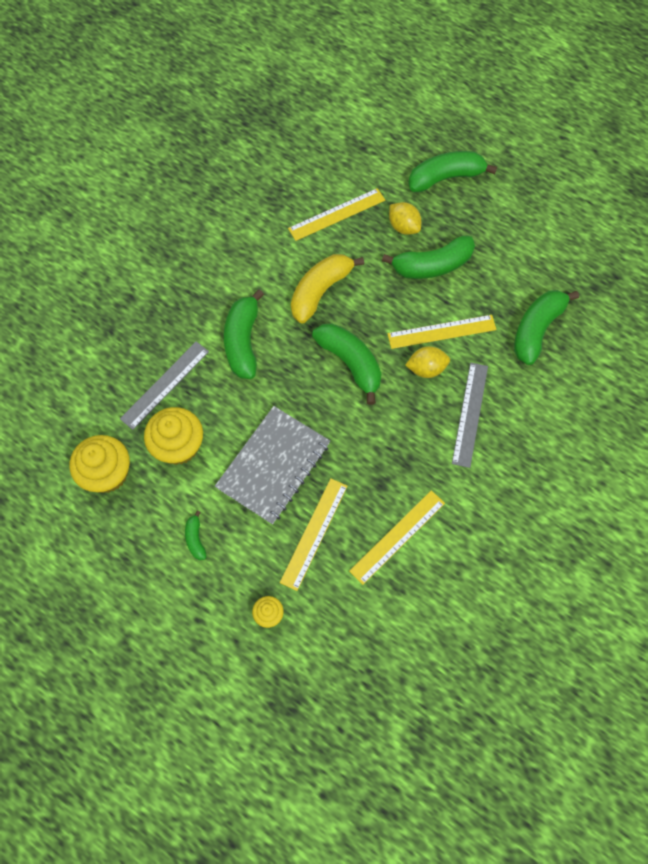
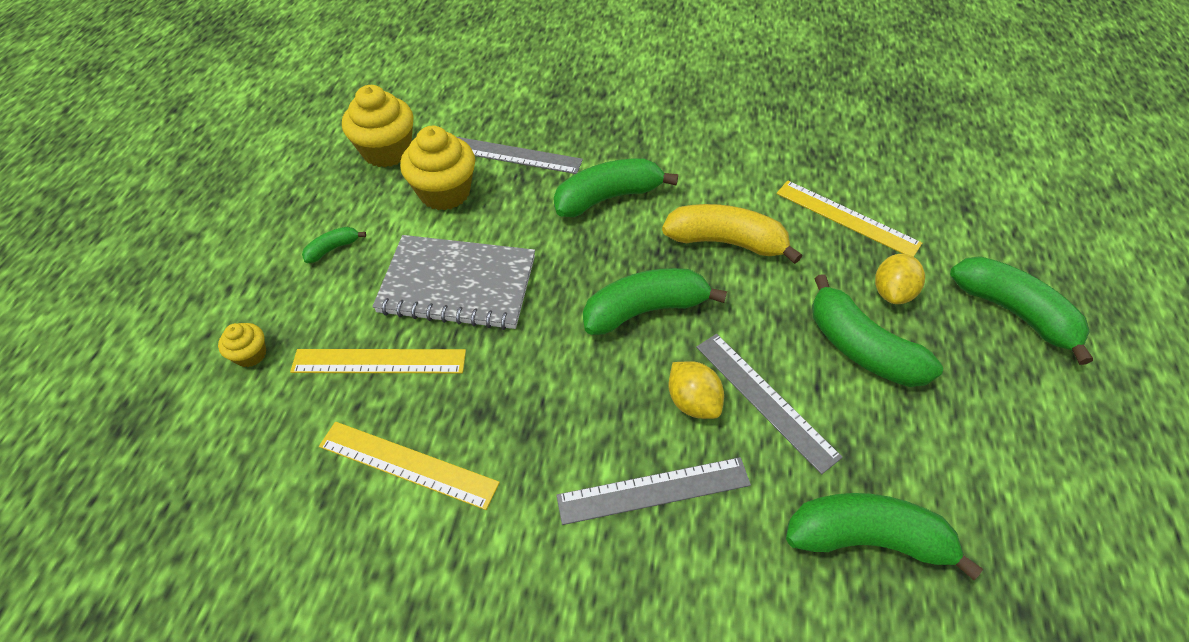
camera: 65 degrees right, 15 degrees down
(350, 363) = (645, 310): green banana -> green banana turned 135 degrees counterclockwise
(441, 331) = (765, 399): yellow ruler -> grey ruler

